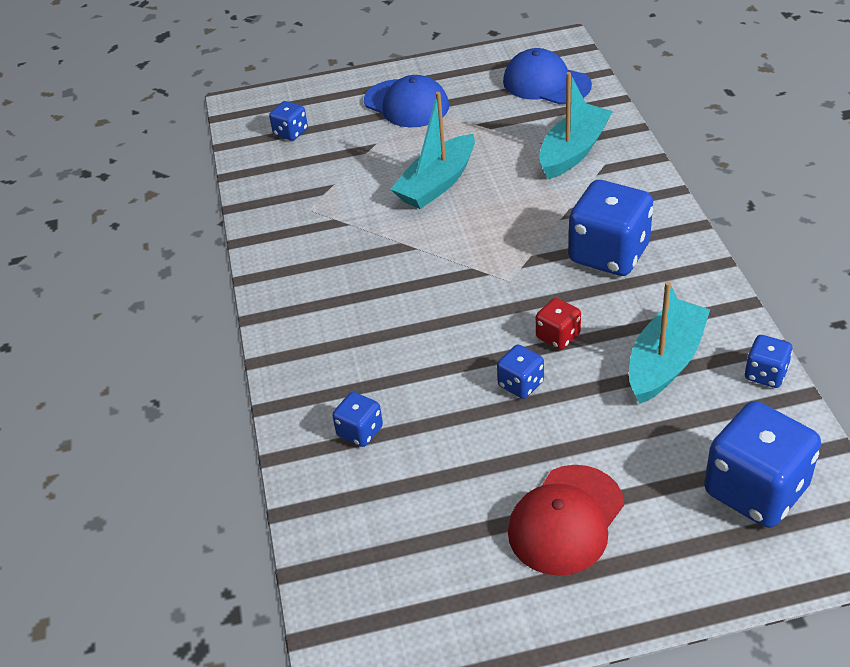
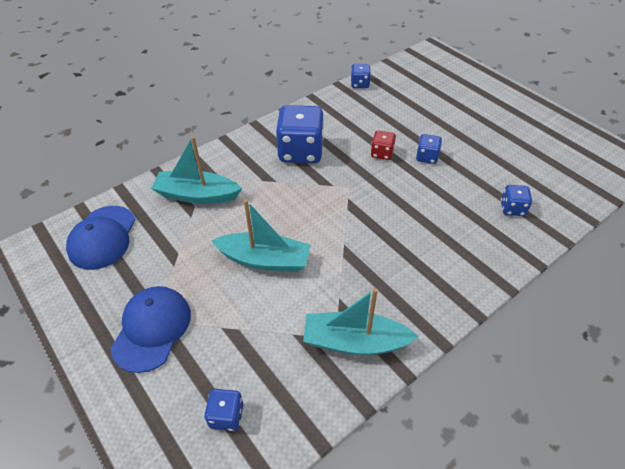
camera: 120 degrees left, 5 degrees up
(566, 520) = (493, 120): red cap -> none
(665, 362) = (373, 113): turquoise boat -> turquoise boat (354, 341)
(756, 490) = (429, 76): blue dice -> none

